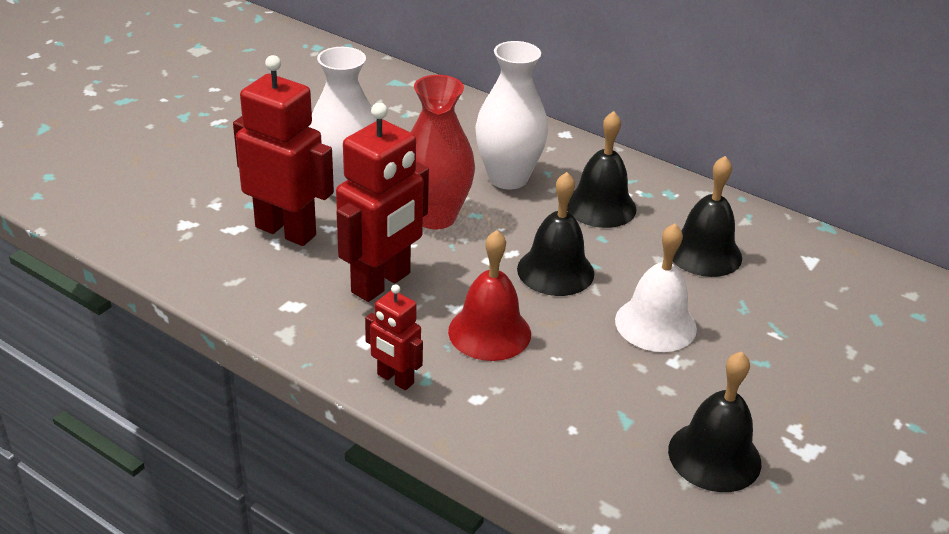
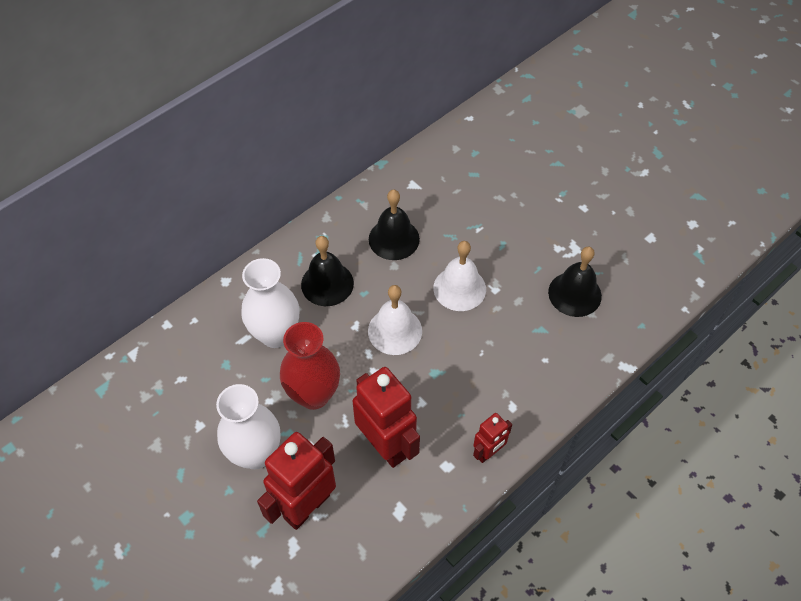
camera: 75 degrees left, 20 degrees up
(489, 332) = (451, 386): red bell -> none
(555, 271) = (395, 331): black bell -> white bell

